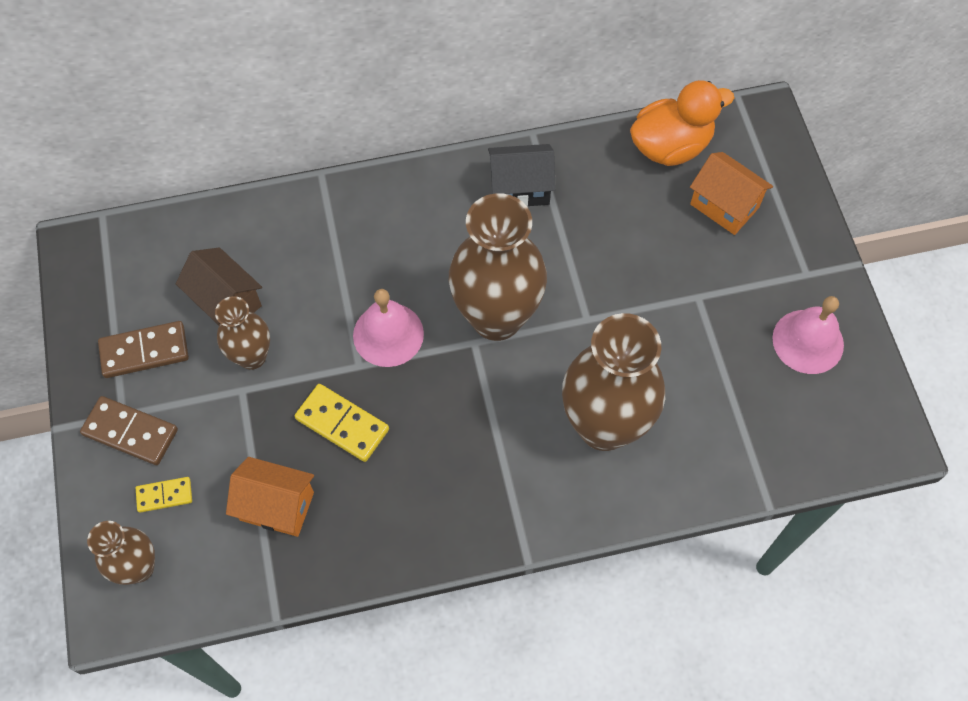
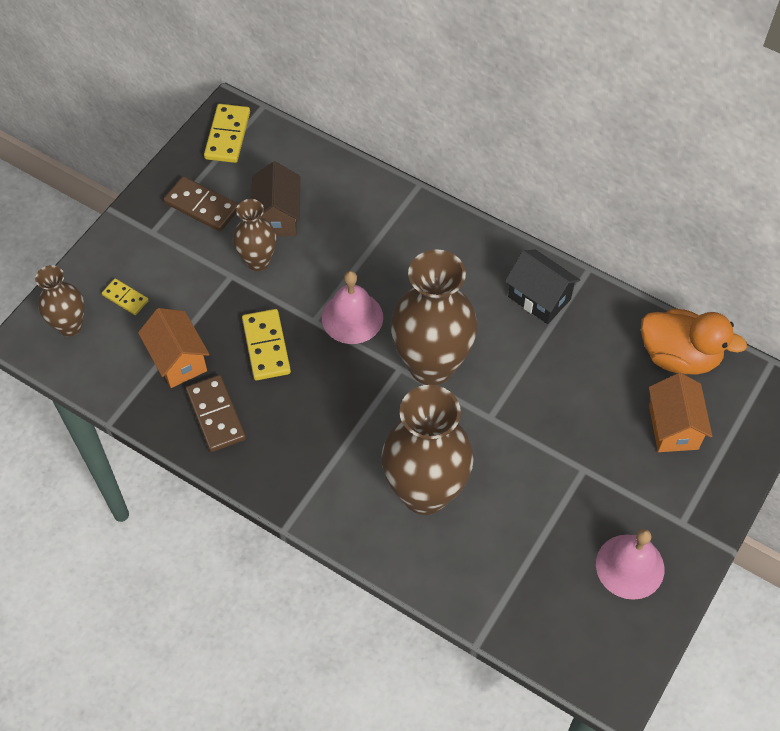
camera: 45 degrees right, 5 degrees down
(97, 268) = (227, 135): none -> yellow domino
(130, 432) = (145, 246): brown domino -> brown domino (216, 415)

